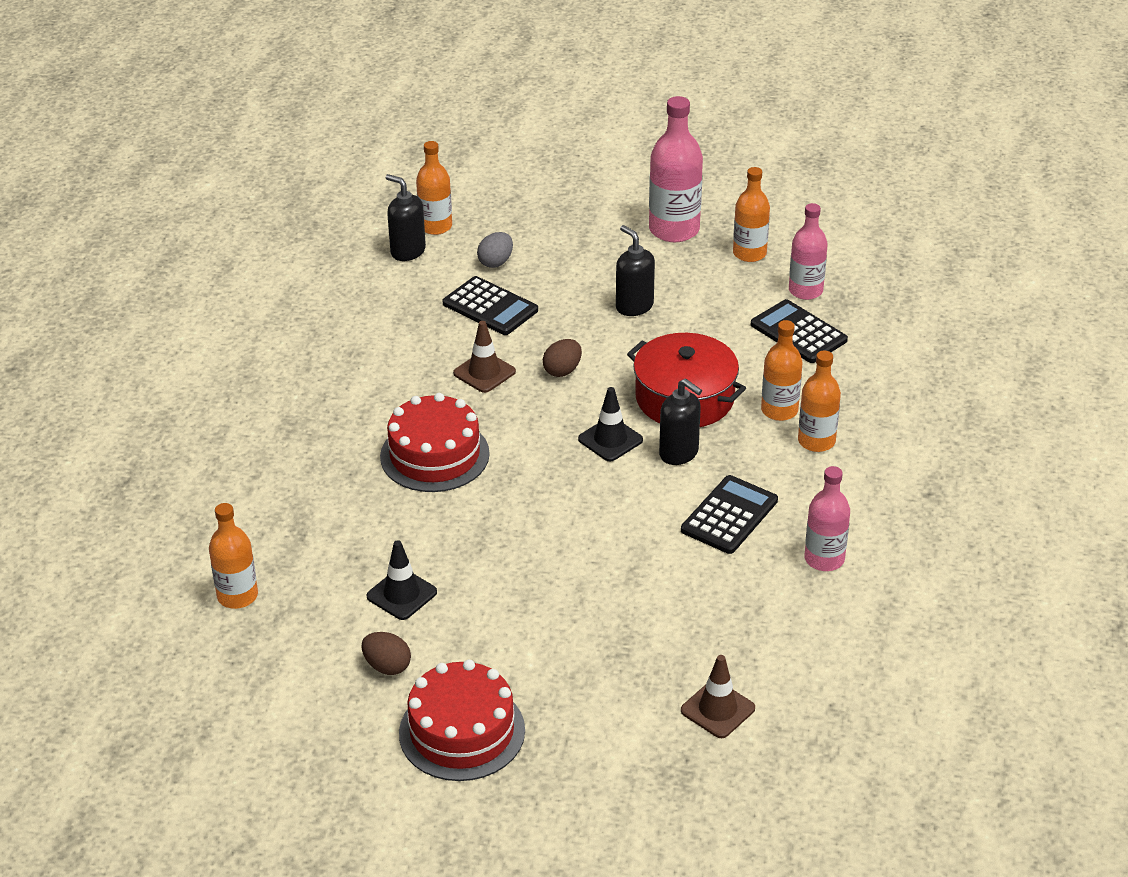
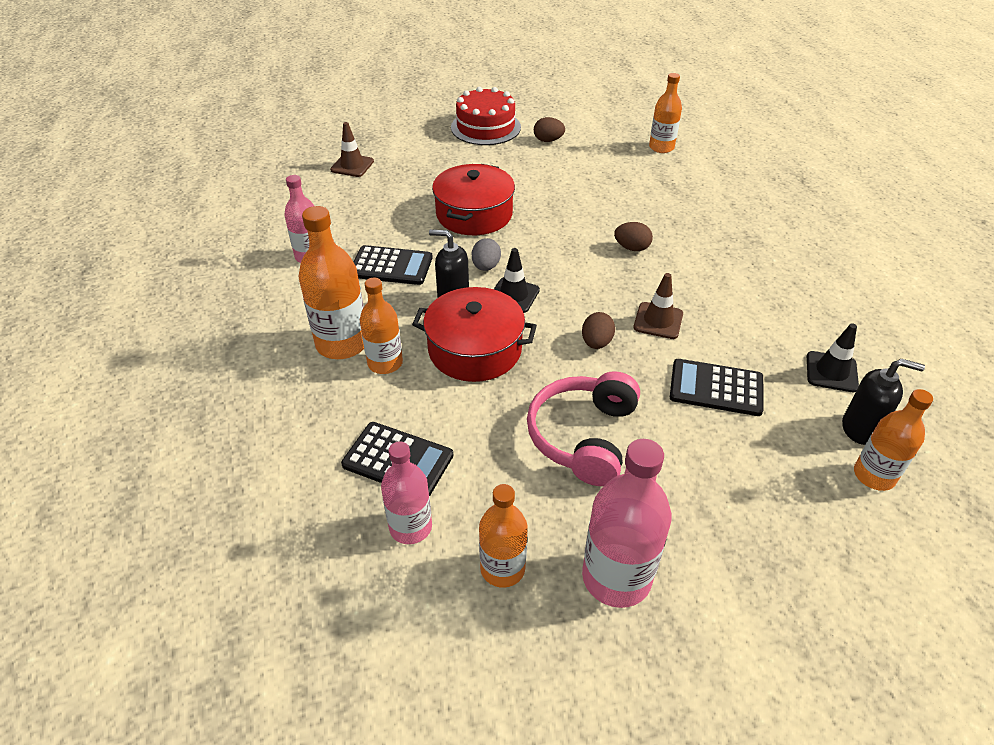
camera: 155 degrees right, 5 degrees up
(401, 594) = (572, 170): black traffic cone -> black traffic cone (831, 372)
(434, 455) = (631, 248): red cake -> brown egg
(496, 262) = (764, 446): grey egg -> grey egg (486, 266)
(587, 560) = (474, 214): none -> red pot
(634, 306) = (583, 436): black soap dispenser -> pink headphones
(729, 515) = (391, 266): black calculator -> black calculator turned 90 degrees counterclockwise
(816, 441) = (342, 343): orange bottle -> orange bottle, size x1.53

